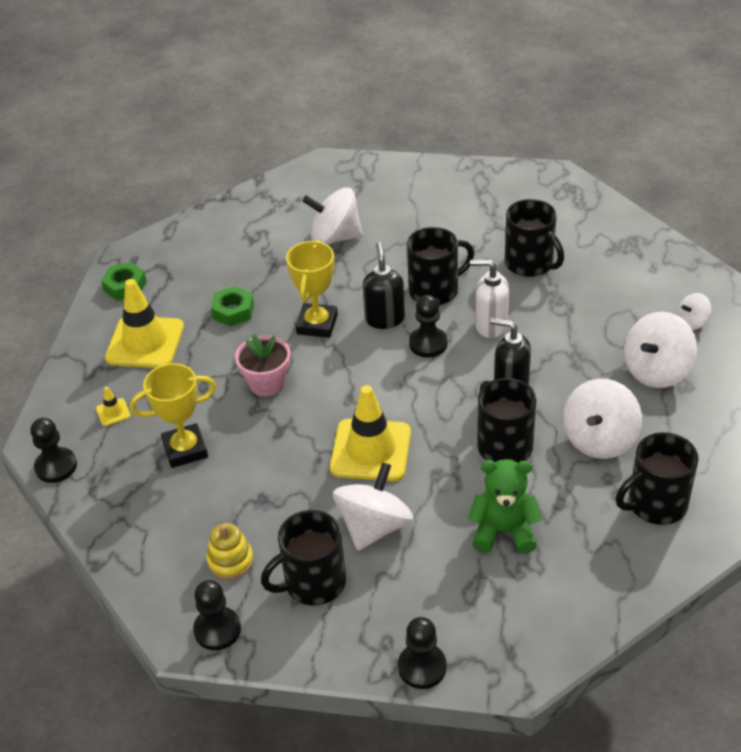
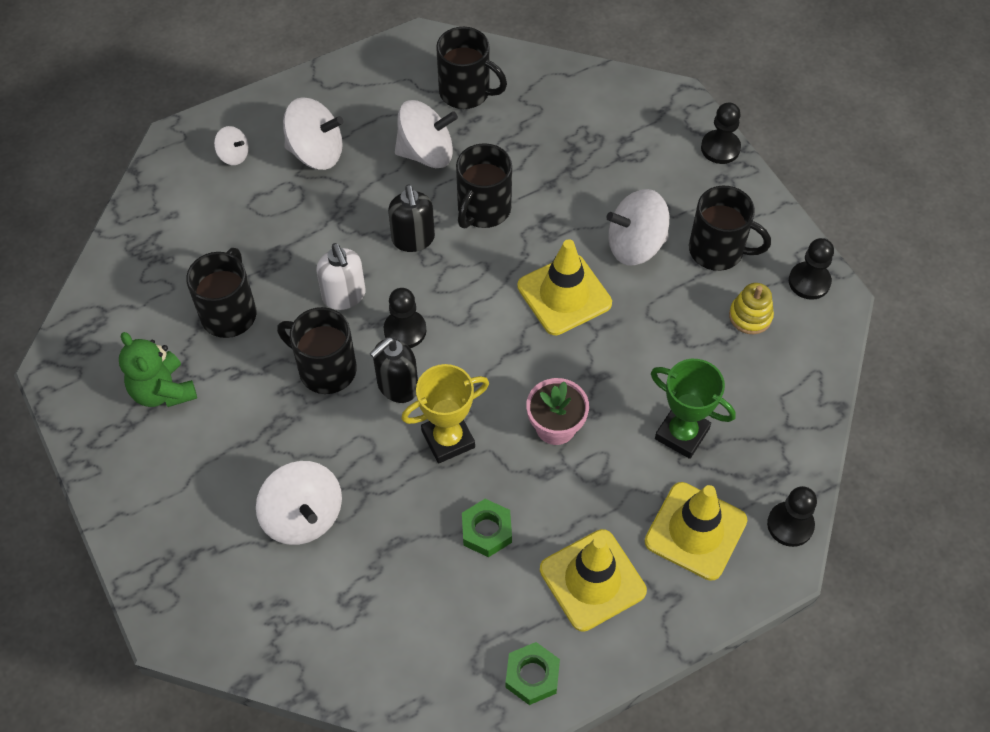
camera: 130 degrees left, 15 degrees up
(113, 412) = (695, 531): yellow traffic cone -> yellow traffic cone, size x2.43
(185, 449) = (682, 434): yellow trophy -> green trophy
(503, 531) = (568, 164): green teddy bear -> green teddy bear (163, 391)

